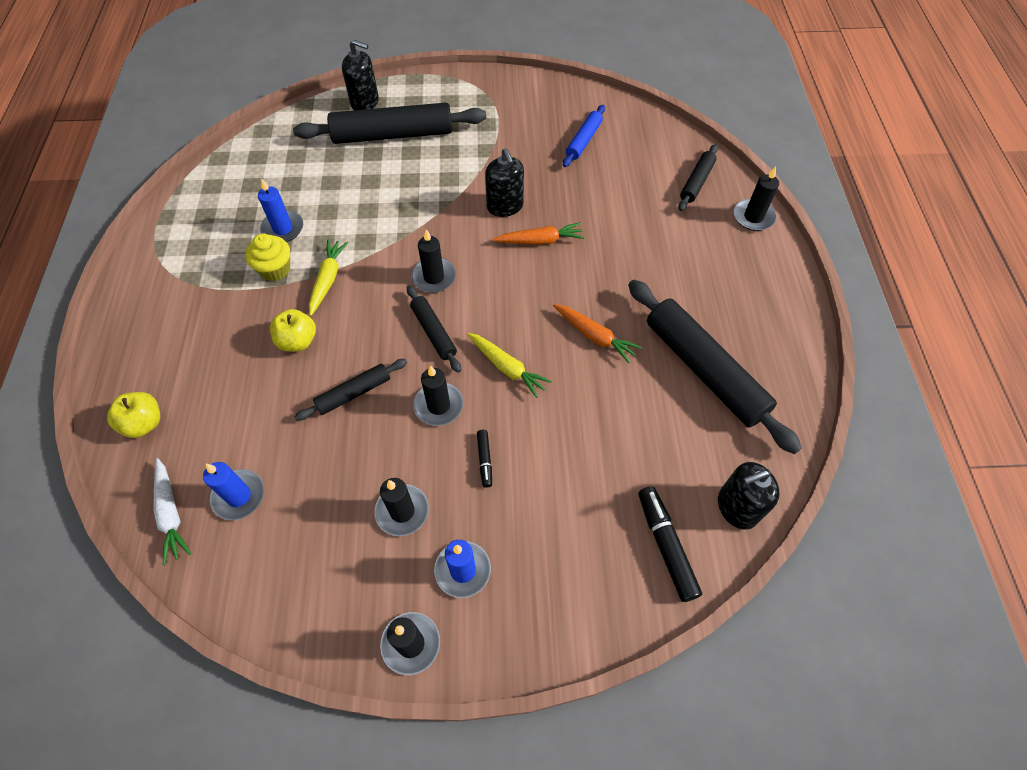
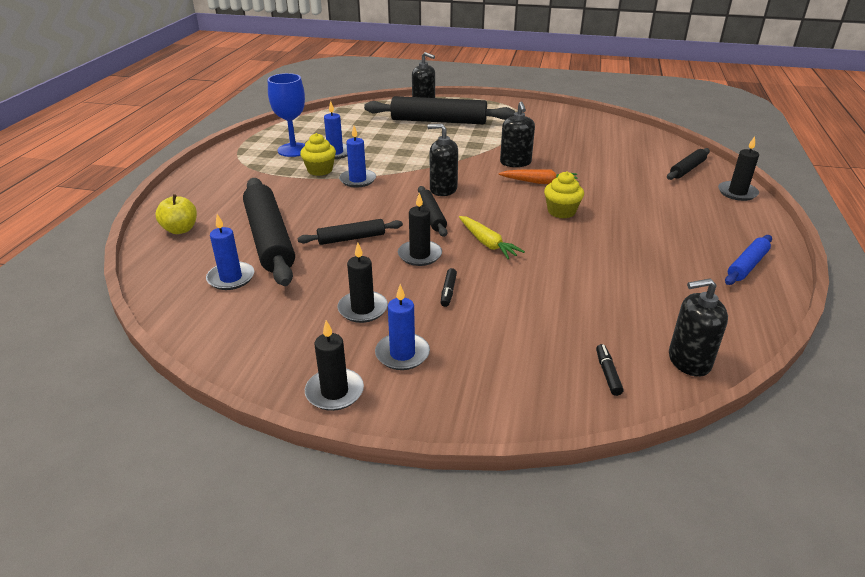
camera: 15 degrees right, 25 degrees down
(171, 514) = (173, 279): white carrot -> none
(227, 232) = (293, 150): none -> blue goblet
(298, 341) = (319, 206): yellow apple -> none
(328, 279) = (357, 180): yellow carrot -> blue candle
(434, 277) = (443, 189): black candle -> black soap dispenser
(574, 292) = (561, 211): none -> yellow cupcake
(584, 141) = (592, 139): blue rolling pin -> blue rolling pin (747, 265)
(595, 336) = (572, 237): orange carrot -> none
(666, 546) = (607, 373): black marker -> black marker, size x0.55
(704, 370) = (672, 270): black rolling pin -> black rolling pin (269, 239)

